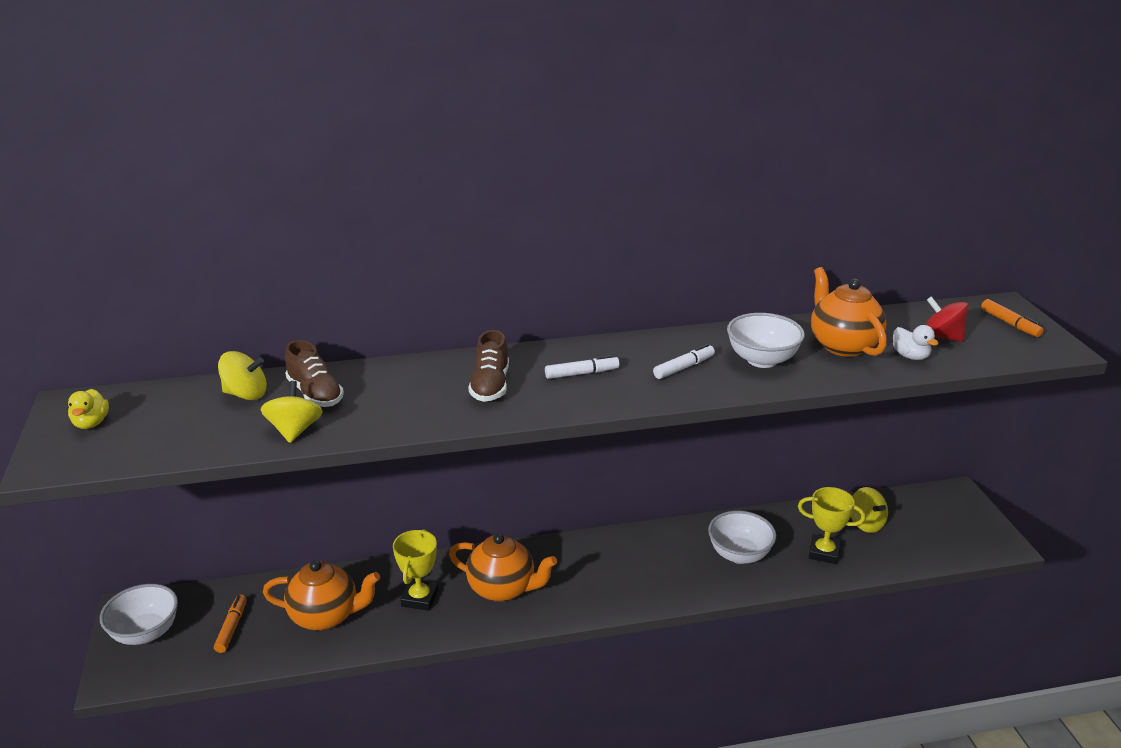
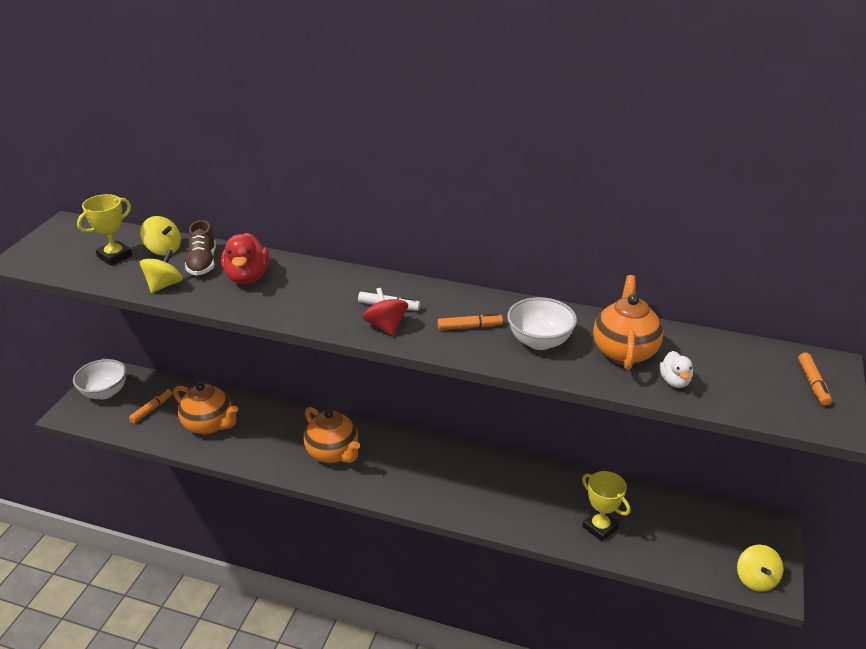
camera: 30 degrees right, 5 degrees up
(91, 423) = (64, 241): yellow duck -> none
(389, 392) = (247, 277): none -> red duck
(420, 598) = (275, 437): yellow trophy -> yellow trophy (115, 256)
(490, 386) = (316, 294): brown shoe -> none
(684, 367) = (470, 327): white marker -> orange marker
(739, 554) = (528, 500): white bowl -> none
(865, 523) = (660, 518): yellow spinning top -> yellow spinning top (756, 579)
(941, 337) = (727, 374): red spinning top -> red spinning top (386, 326)

